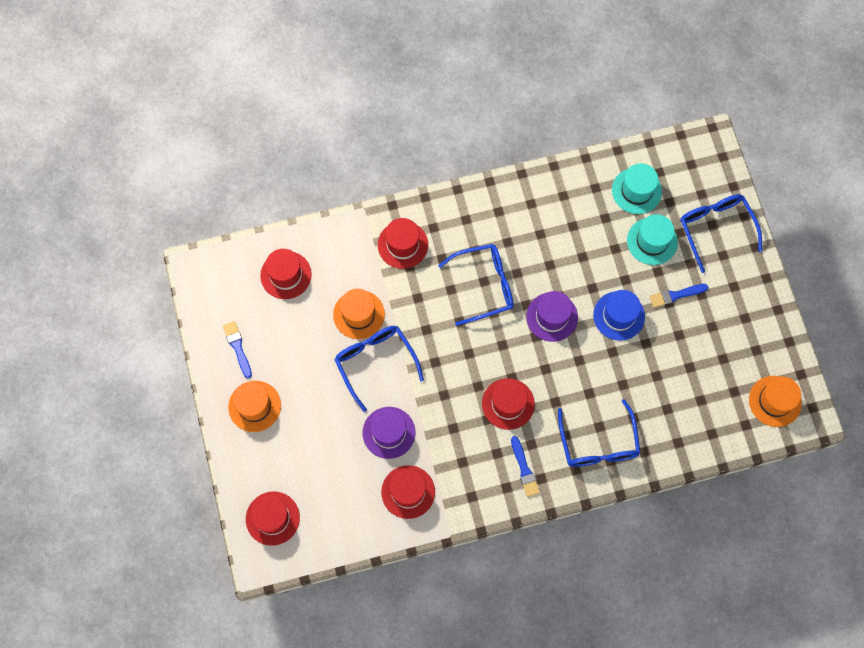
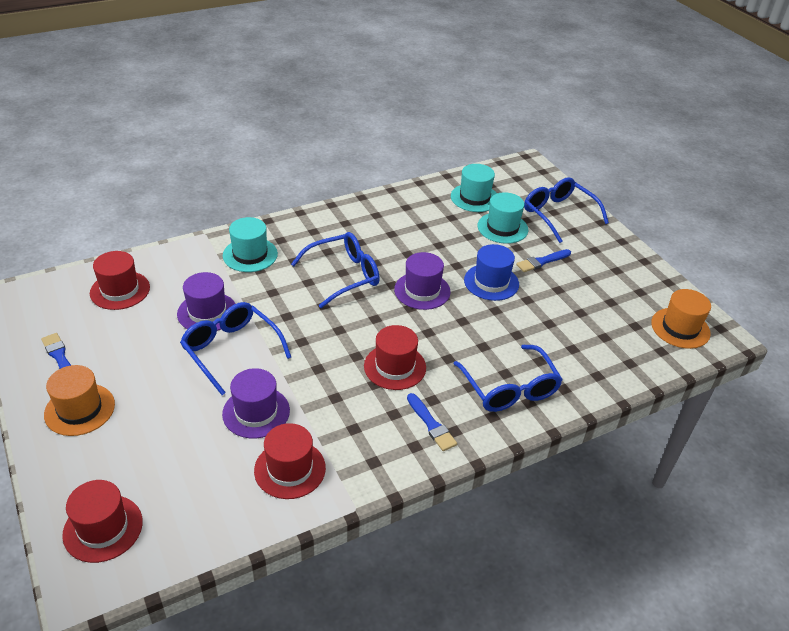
camera: 15 degrees left, 30 degrees down
(359, 314) = (207, 312): orange hat -> purple hat
(402, 245) = (250, 255): red hat -> turquoise hat

